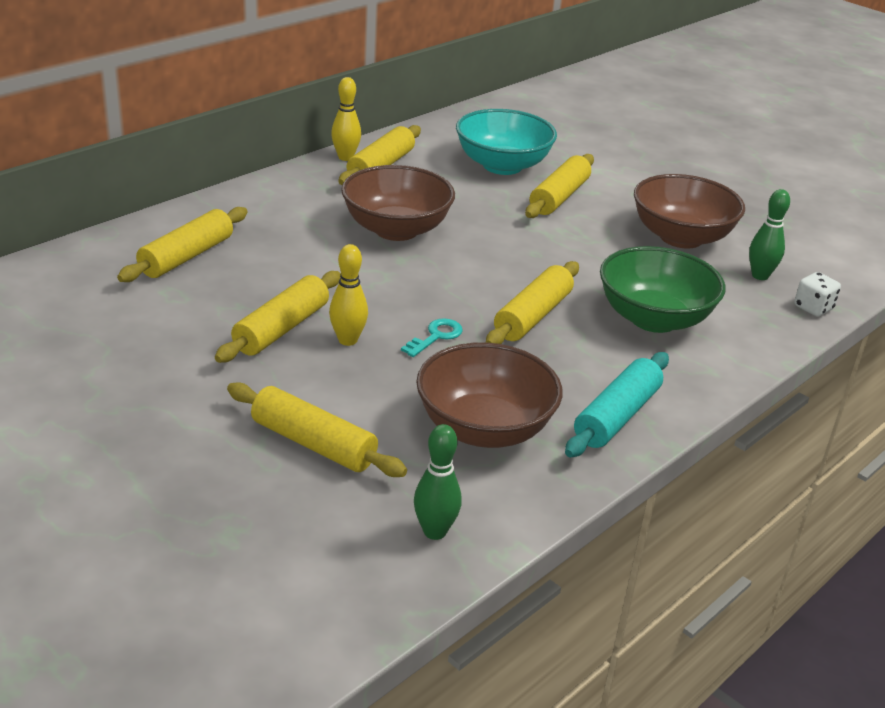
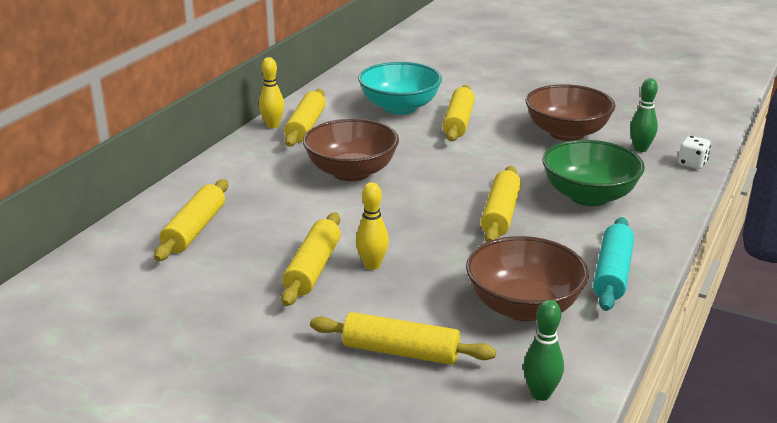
camera: 15 degrees left, 5 degrees down
(436, 336) = (438, 246): turquoise key -> none

